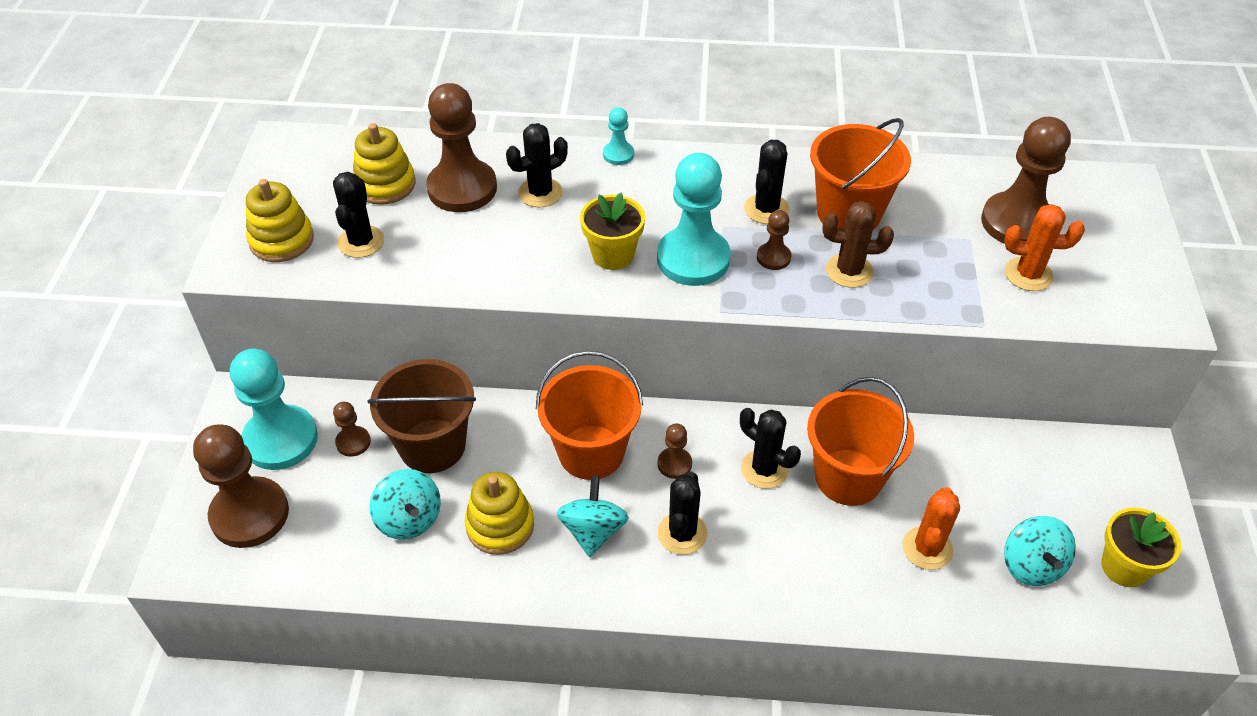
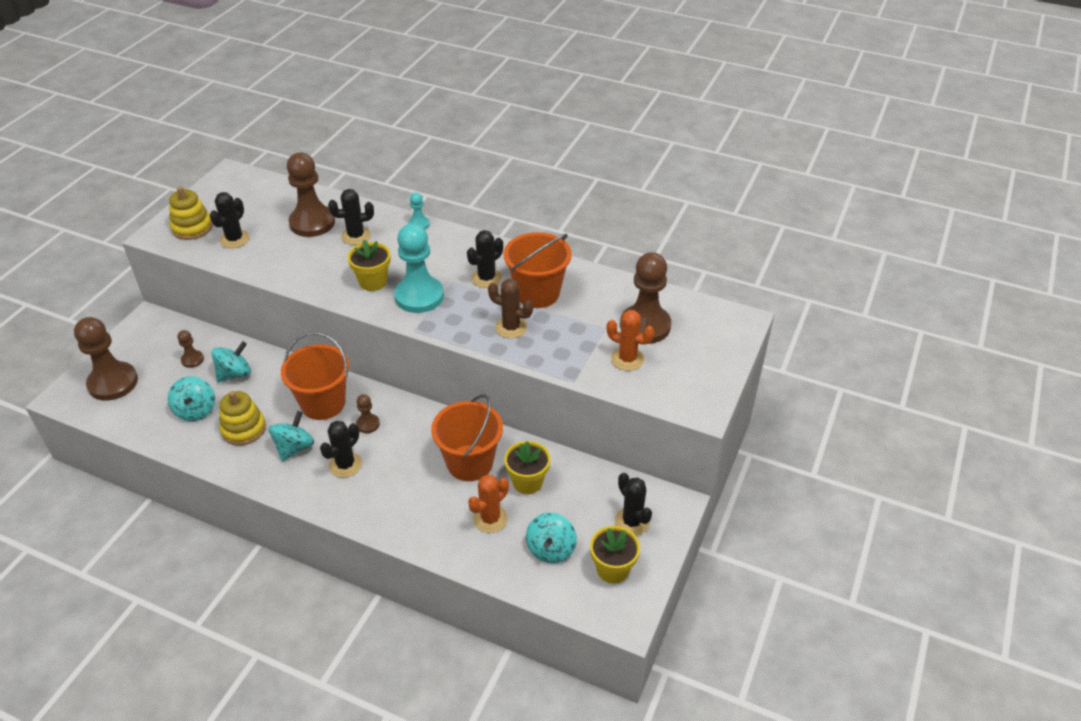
camera: 20 degrees right, 5 degrees down
(281, 439) = (154, 347): turquoise pawn -> none
(385, 184) = (270, 210): yellow stacking toy -> none
(432, 446) = (235, 374): brown bucket -> turquoise spinning top
(764, 469) = (420, 443): black cactus -> black cactus (632, 522)
(773, 257) = (469, 307): brown pawn -> none
(940, 481) = (527, 482): none -> yellow flower pot

